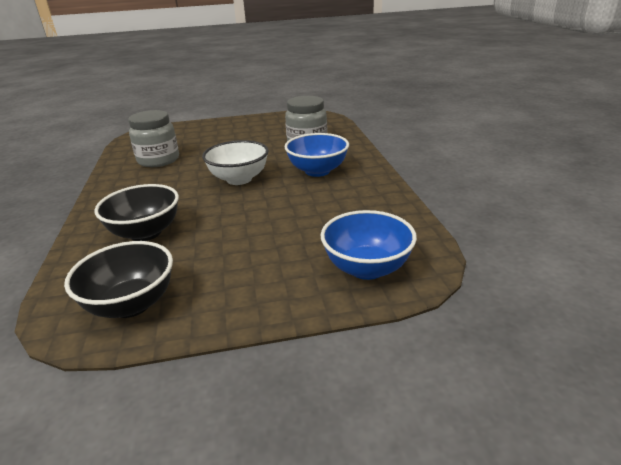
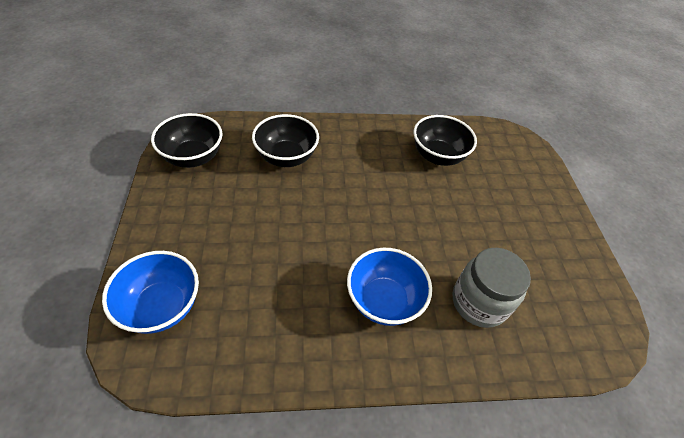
camera: 90 degrees right, 20 degrees up
(158, 160) = (437, 156): grey jar -> black bowl
(239, 179) = (376, 221): white bowl -> none

